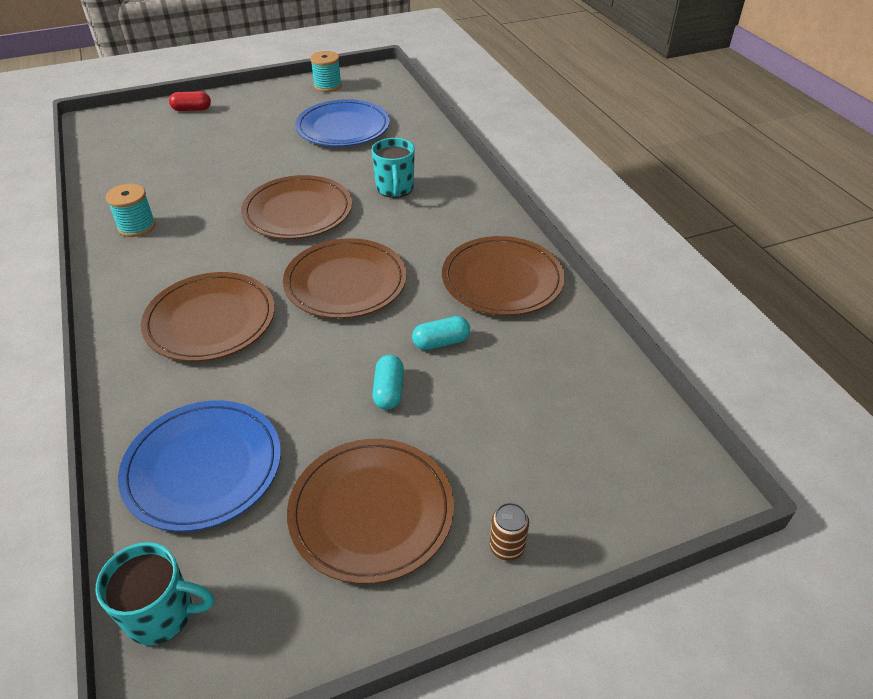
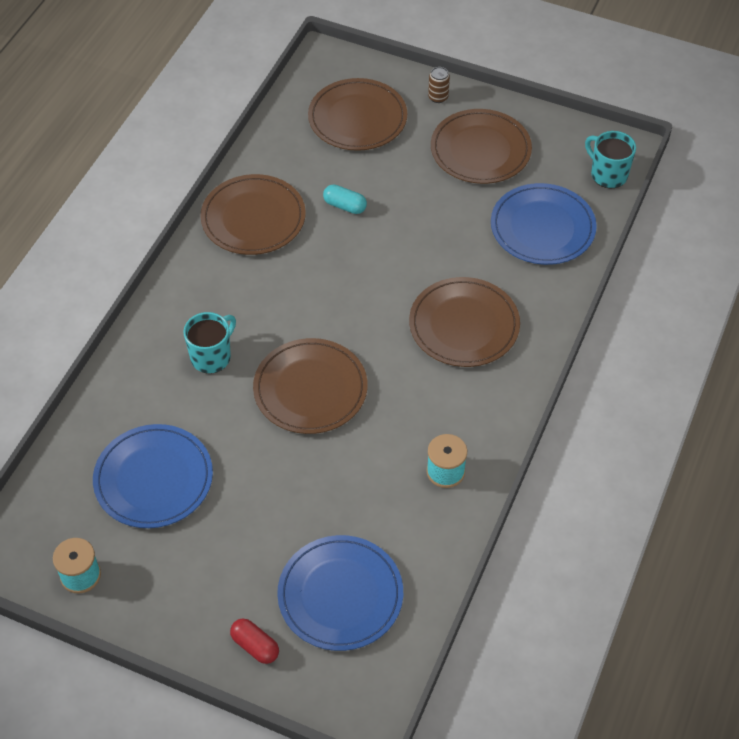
camera: 135 degrees left, 10 degrees up
(158, 145) = (340, 595): none -> blue plate
(345, 282) = (350, 291): brown plate -> brown plate (357, 118)
(388, 391) = (407, 199): turquoise capsule -> none

